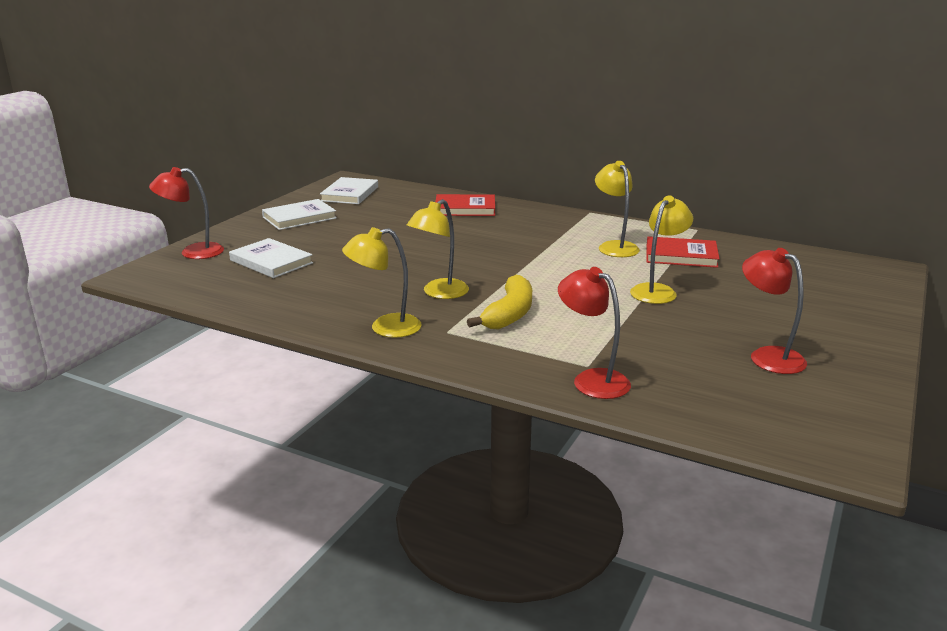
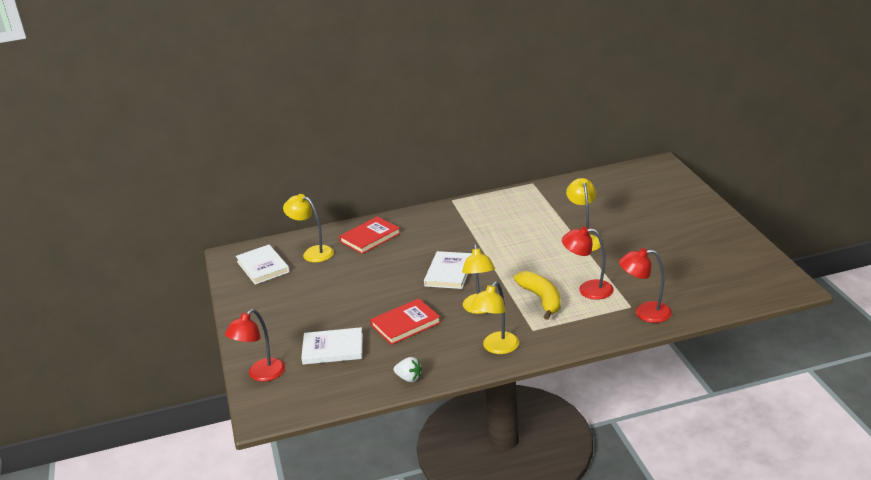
camera: 40 degrees left, 5 degrees up
(271, 309) = (409, 378): none -> white strawberry
(299, 218) = (272, 306): white book -> white book (449, 272)
(614, 246) = (511, 220): yellow lamp -> yellow lamp (312, 253)
(681, 256) = (556, 208): red book -> red book (405, 324)
(768, 356) = (691, 252): red lamp -> red lamp (588, 290)

